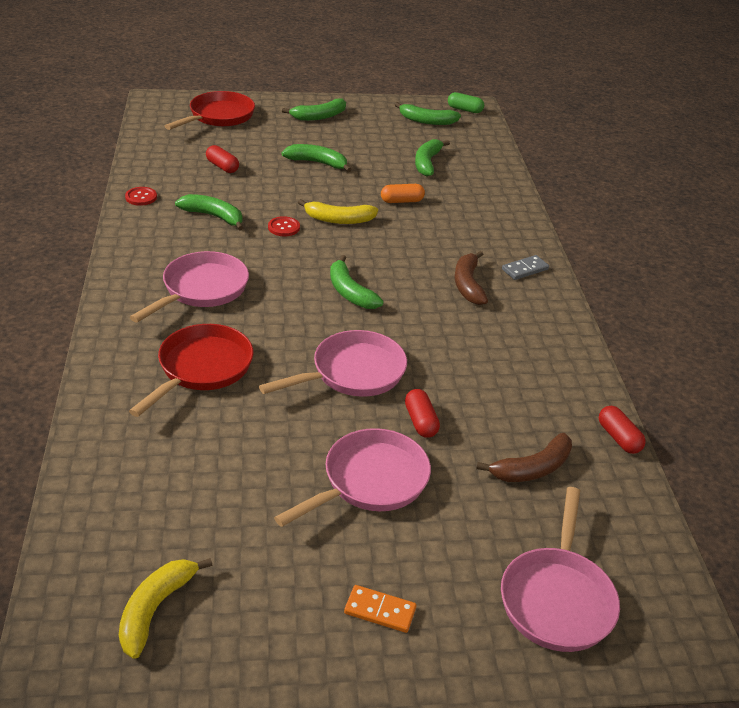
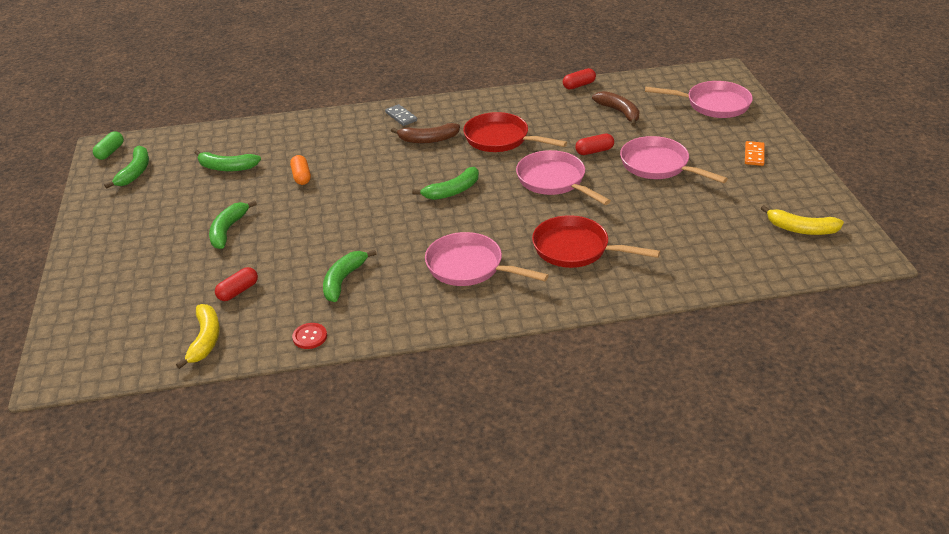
camera: 90 degrees left, 0 degrees up
(219, 116) = (109, 314): red pan -> red pan (500, 139)
(284, 227) = (357, 236): red button -> none
(319, 116) = (117, 240): green banana -> none
(339, 220) = (339, 207): yellow banana -> yellow banana (205, 340)

